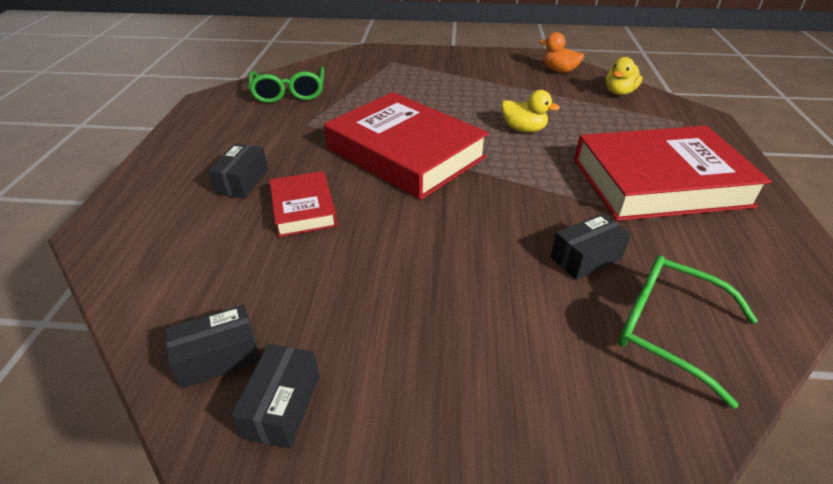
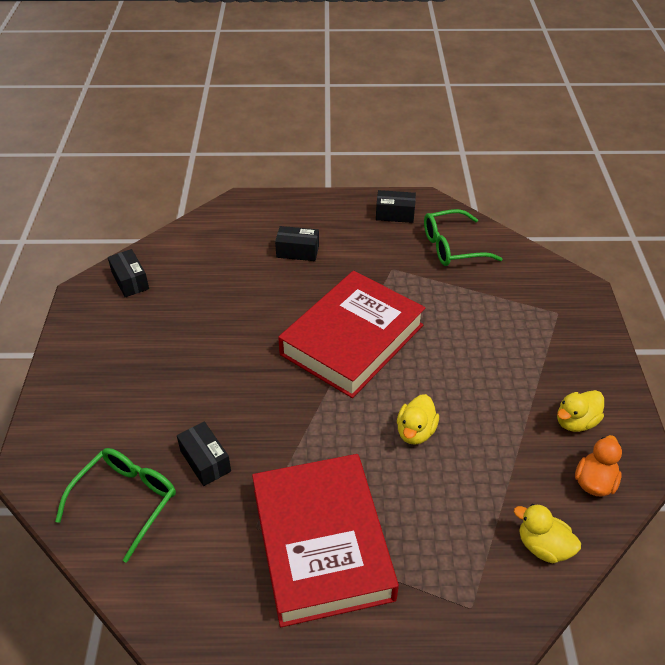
camera: 85 degrees right, 5 degrees up
(282, 406) = (95, 311): black box -> black box (395, 214)
(303, 208) = (265, 289): red book -> none
(506, 69) = (575, 422): none -> yellow duck

